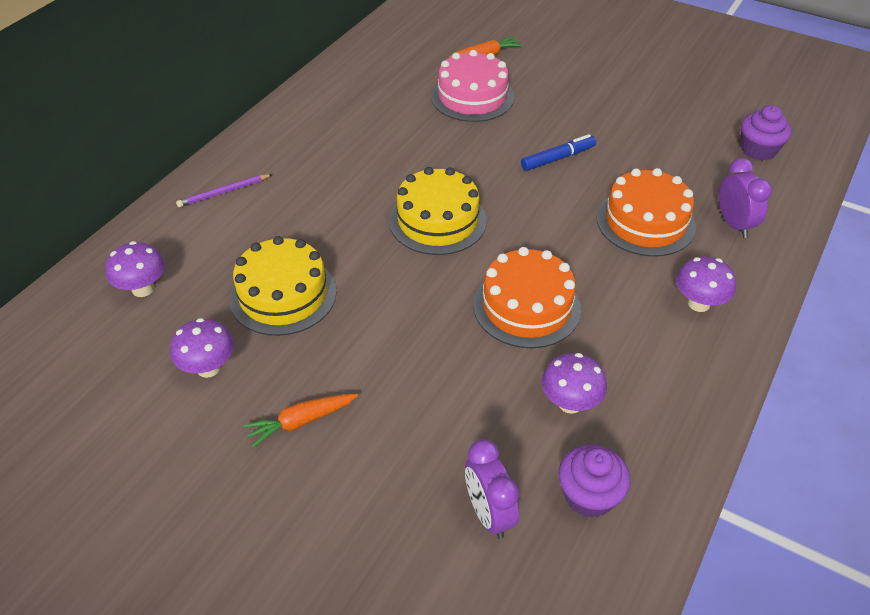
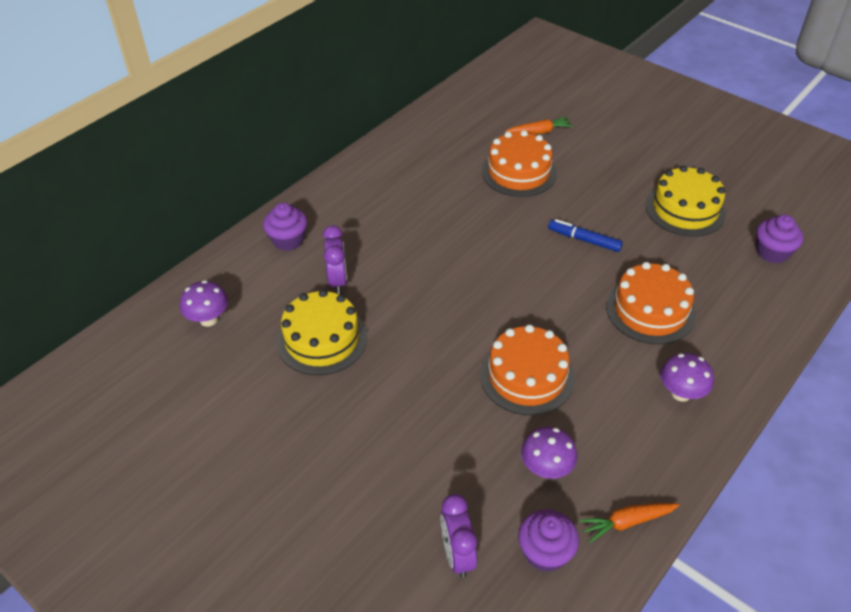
camera: 10 degrees right, 0 degrees up
(208, 368) = (251, 396): purple mushroom -> none
(224, 192) = (288, 240): purple pencil -> purple cupcake
(301, 422) = (318, 453): orange carrot -> orange carrot (627, 522)
(437, 221) = (465, 287): yellow cake -> yellow cake (685, 209)
(472, 97) = (519, 172): pink cake -> orange cake
(558, 158) = (584, 240): blue marker -> blue marker turned 135 degrees counterclockwise
(734, 224) = (731, 322): purple clock -> purple clock (337, 281)

